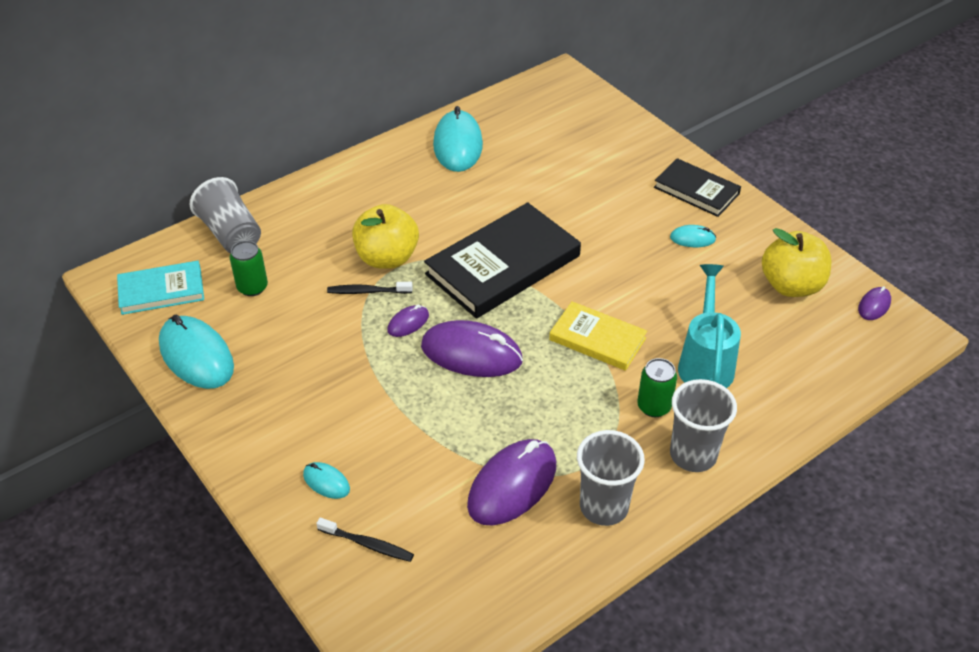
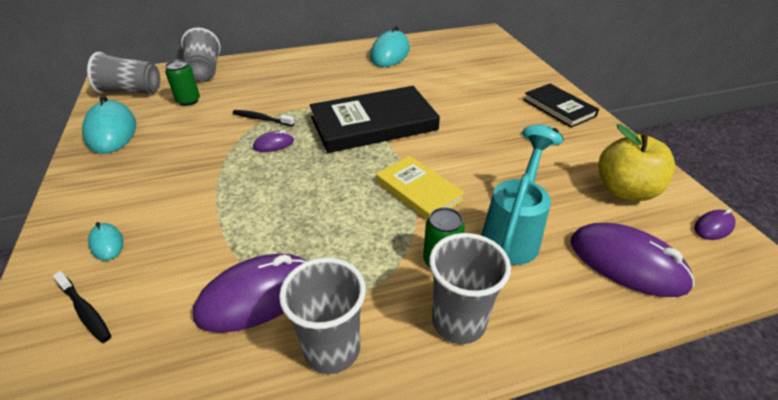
camera: 20 degrees right, 5 degrees down
(161, 291) = (132, 91): turquoise book -> grey cup
(387, 258) = (292, 103): yellow apple -> none
(471, 353) = (305, 176): purple mouse -> purple mouse (626, 263)

